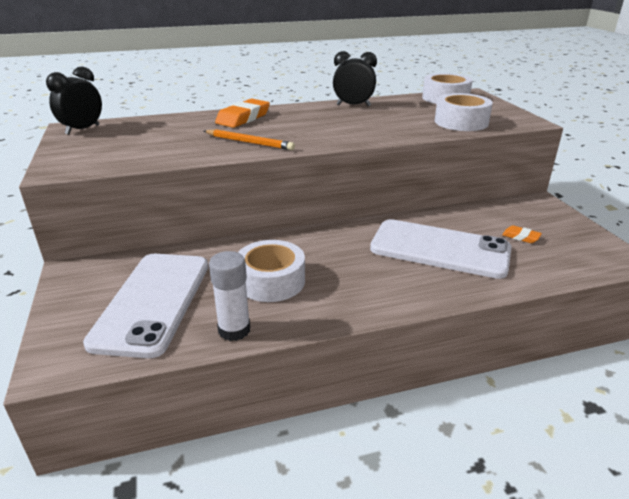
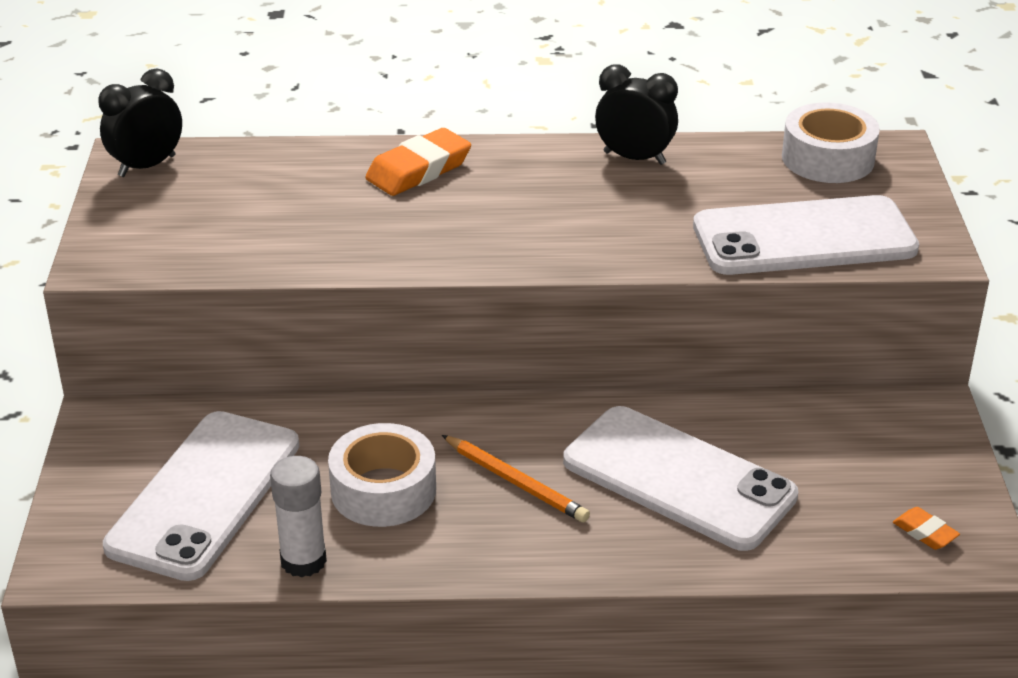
camera: 15 degrees right, 5 degrees up
(249, 142) = (403, 240): orange pencil -> orange pencil (516, 482)
(461, 122) = (804, 238): white tape -> white phone
(521, 237) = (835, 478): orange eraser -> orange eraser (925, 532)

